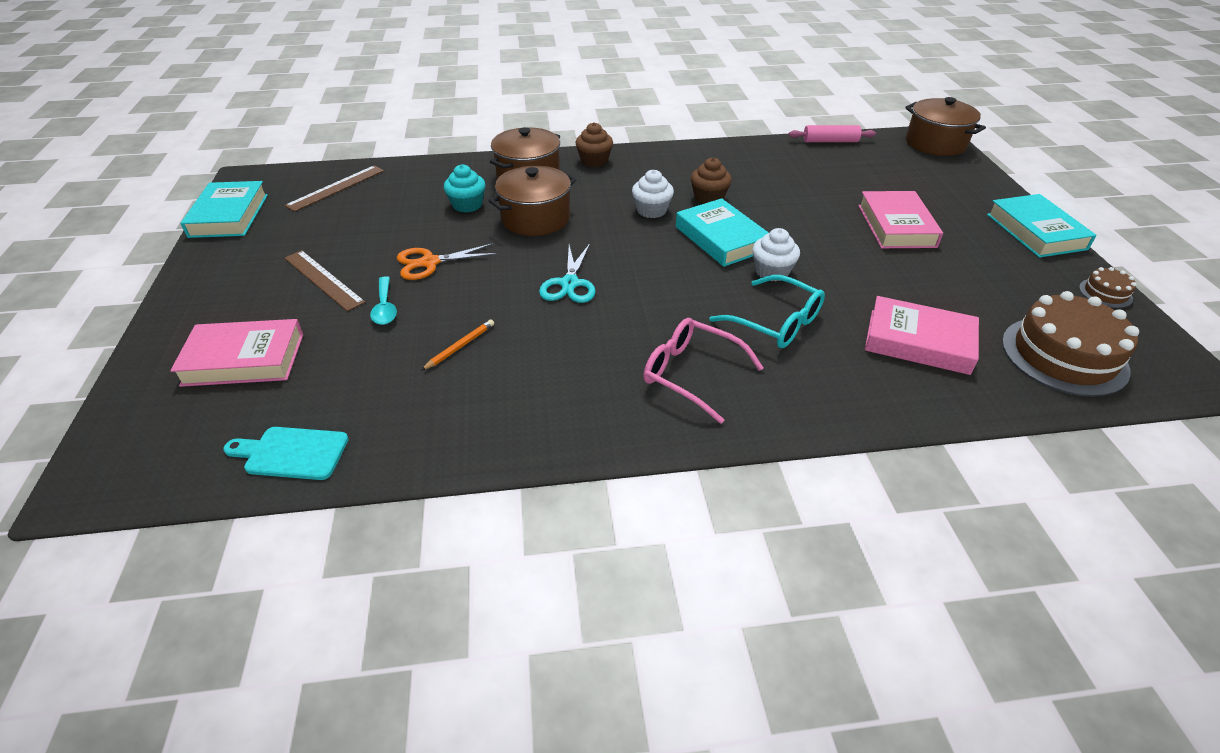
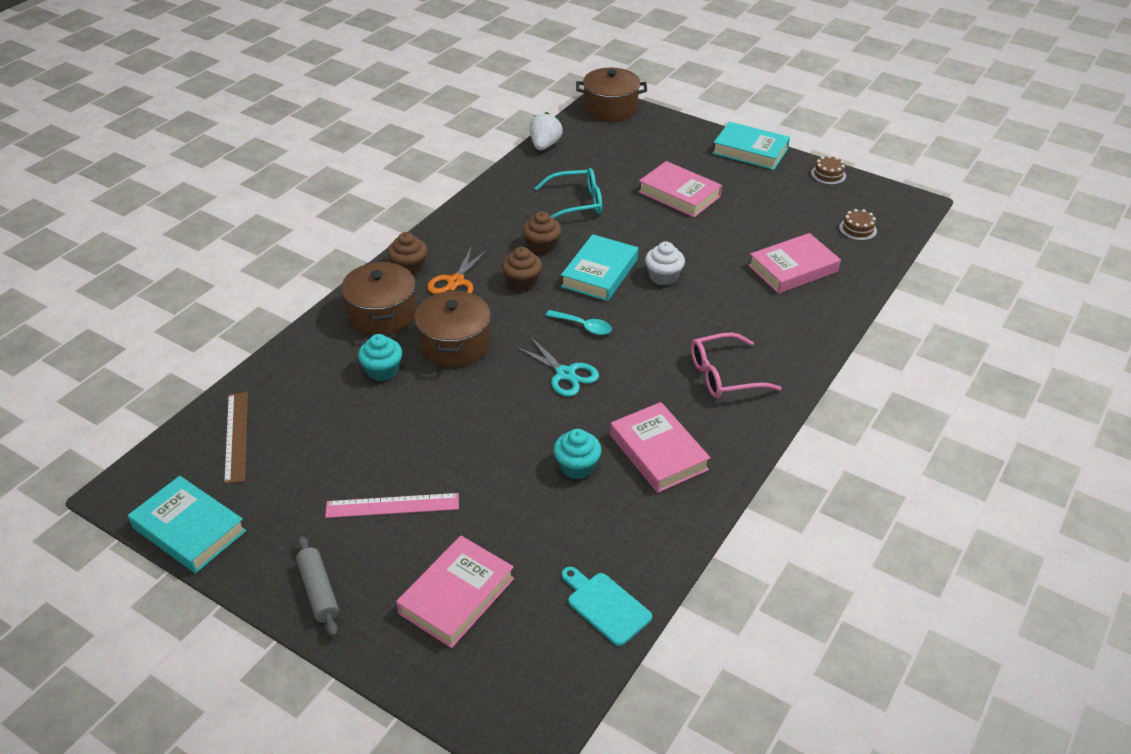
camera: 50 degrees left, 0 degrees up
(204, 293) = (319, 591): none -> grey rolling pin
(292, 453) = (605, 606): turquoise cutting board -> turquoise cutting board turned 90 degrees clockwise
(323, 279) = (392, 505): brown ruler -> pink ruler
(385, 307) = (479, 485): turquoise spoon -> turquoise spoon (584, 326)
(430, 262) = (445, 432): orange scissors -> orange scissors (456, 282)
(460, 346) = (577, 466): orange pencil -> turquoise cupcake
(531, 385) = (658, 452): none -> pink book
(651, 210) = (522, 282): white cupcake -> brown cupcake
(721, 238) = (599, 273): turquoise book -> turquoise book turned 75 degrees counterclockwise
(777, 323) = (716, 309): turquoise glasses -> turquoise glasses (577, 203)
(830, 141) = (544, 145): pink rolling pin -> white strawberry
(1064, 355) = (857, 229): brown cake -> brown cake, size x0.46

